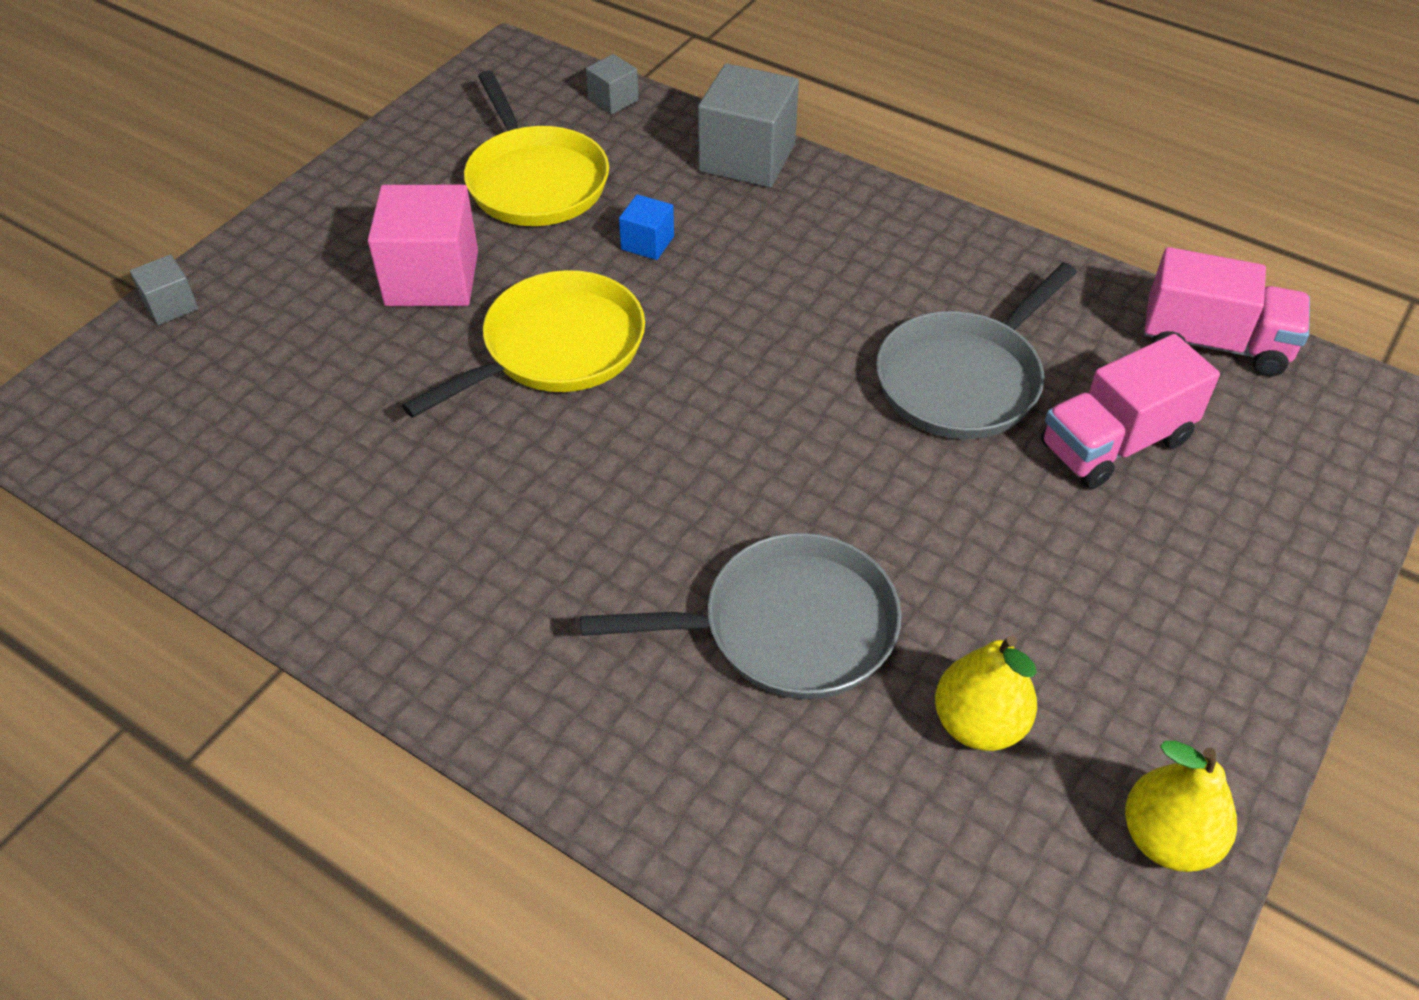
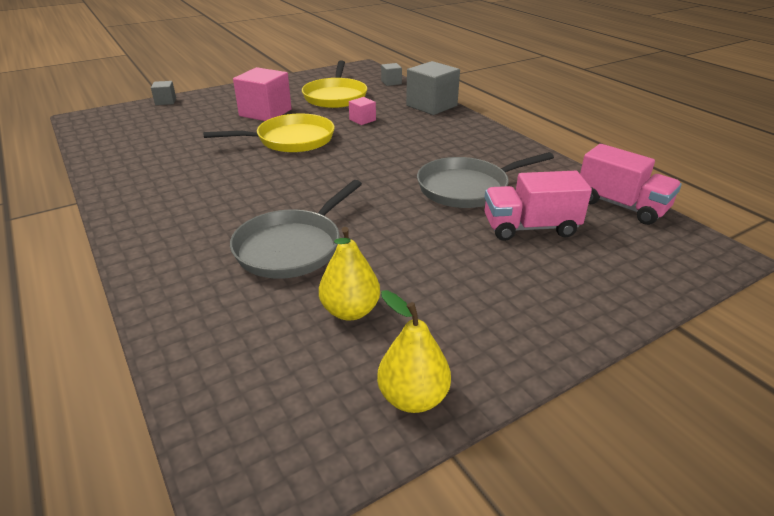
camera: 25 degrees right, 15 degrees down
(647, 243) = (362, 120): blue cube -> pink cube
(788, 627) = (292, 247): grey pan -> grey pan turned 105 degrees clockwise

